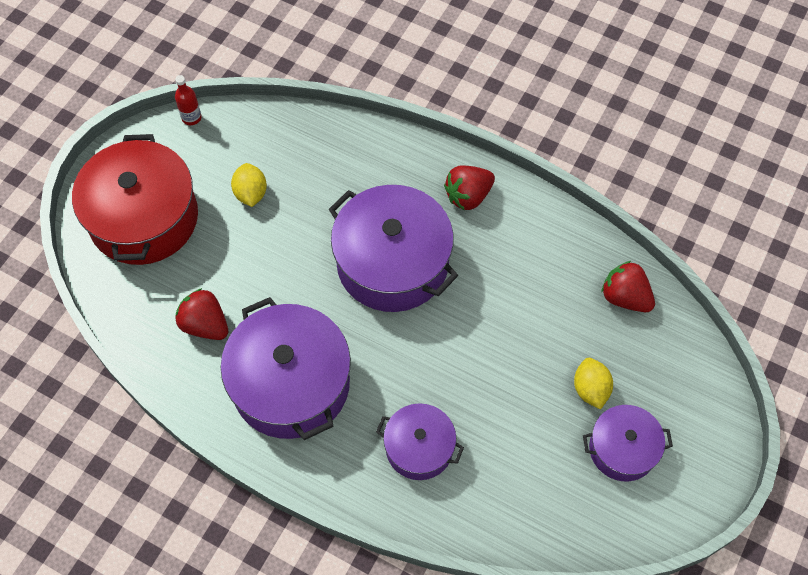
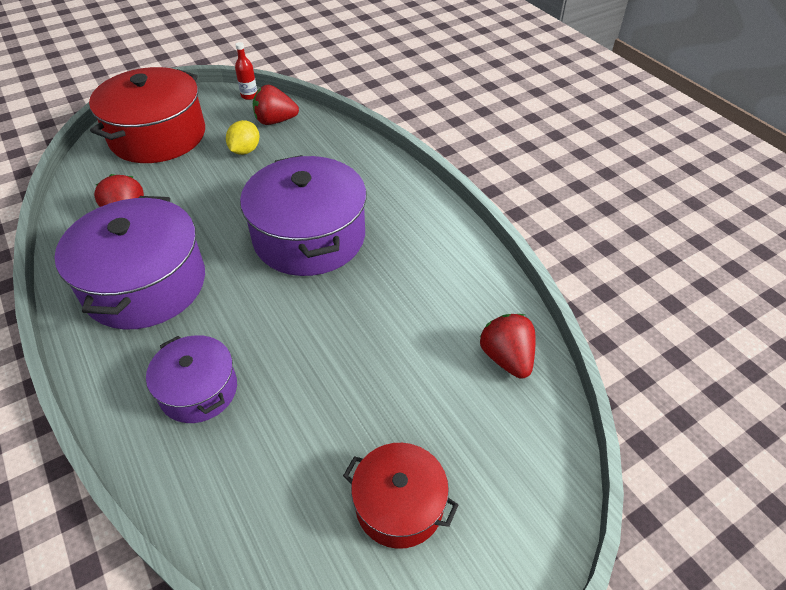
camera: 30 degrees right, 15 degrees down
(468, 196) = (415, 218): red strawberry -> red strawberry (275, 121)
(590, 389) = (408, 425): yellow lemon -> none
(622, 449) = (399, 505): purple pot -> red pot

